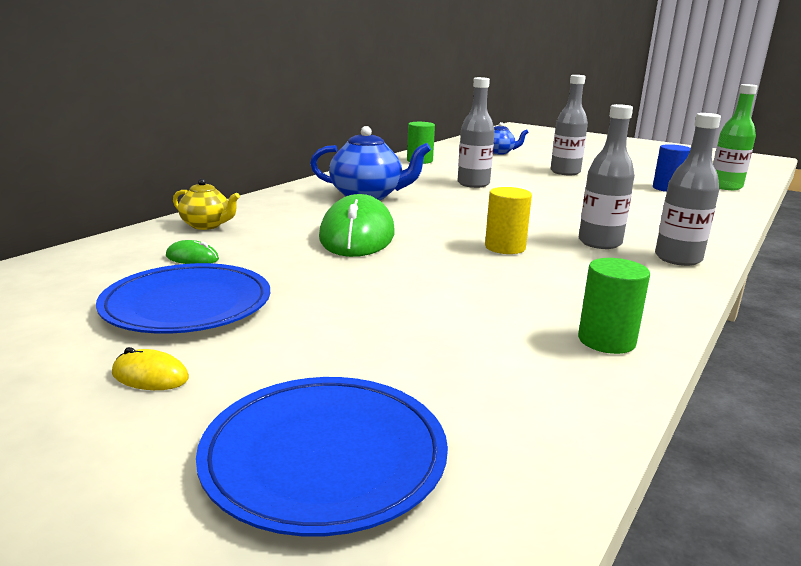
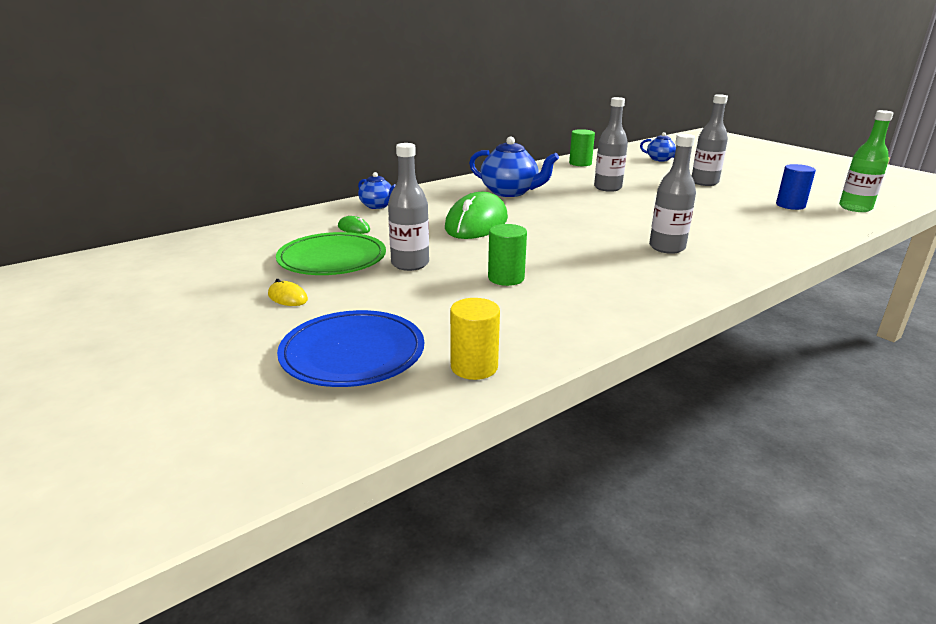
camera: 20 degrees right, 5 degrees up
(187, 304) = (332, 259): blue plate -> green plate
(207, 225) = (377, 206): yellow teapot -> blue teapot
(505, 247) = (582, 243): yellow cylinder -> yellow cylinder (474, 367)
(606, 340) = (592, 318): green cylinder -> green cylinder (506, 278)
(678, 258) = (722, 267): grey bottle -> grey bottle (410, 264)

